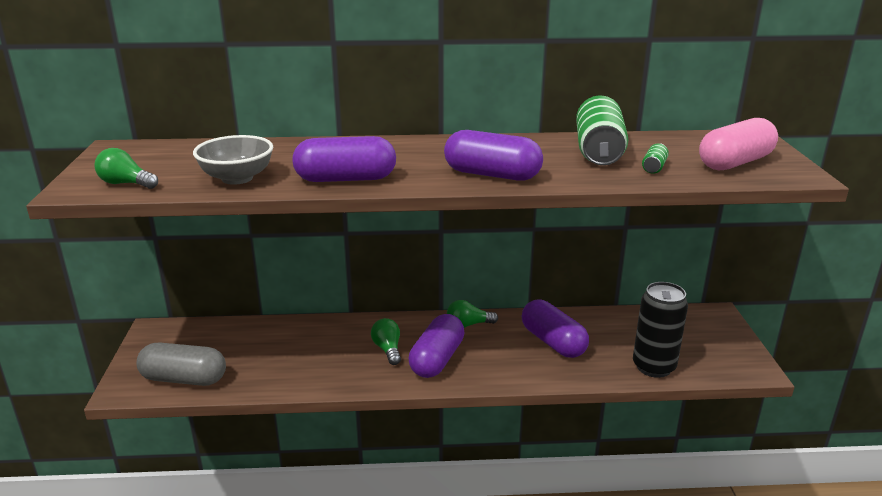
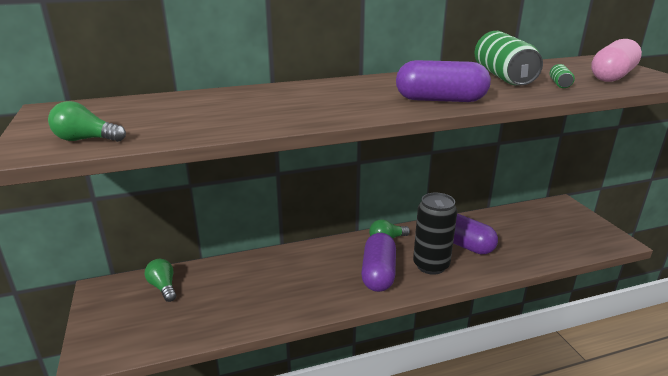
camera: 15 degrees left, 0 degrees up
(184, 379) = (152, 333): grey capsule -> none
(237, 178) = (205, 124): grey bowl -> none
(346, 179) = (314, 115): purple capsule -> none
(388, 349) = (331, 271): green light bulb -> green light bulb (163, 287)
(653, 367) = (548, 251): black can -> black can (431, 265)

